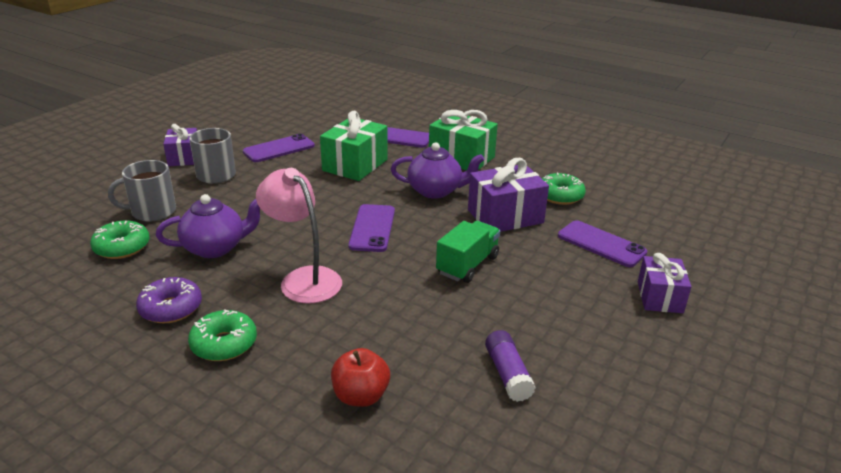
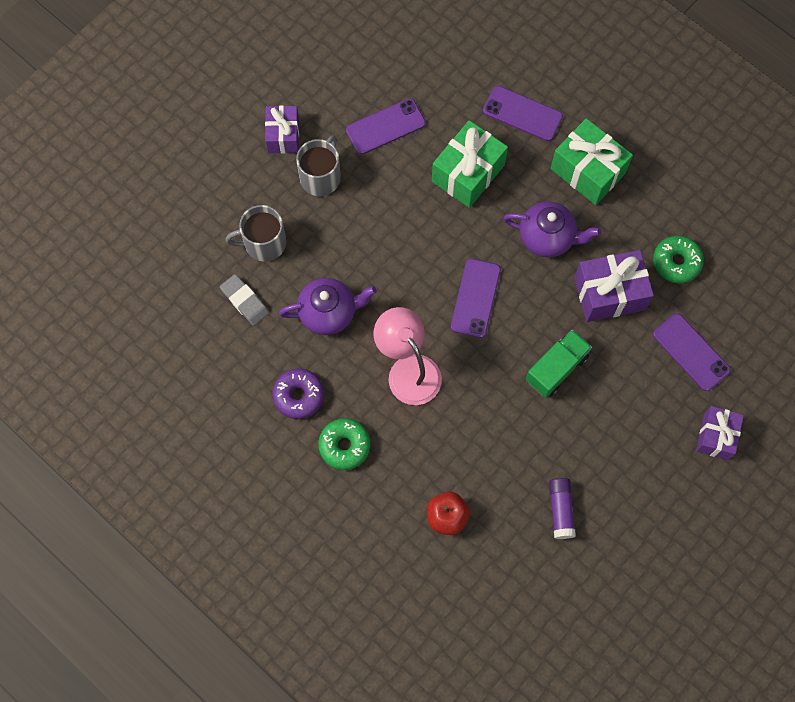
camera: 10 degrees right, 40 degrees up
(122, 247) = (244, 301): green donut -> grey eraser

